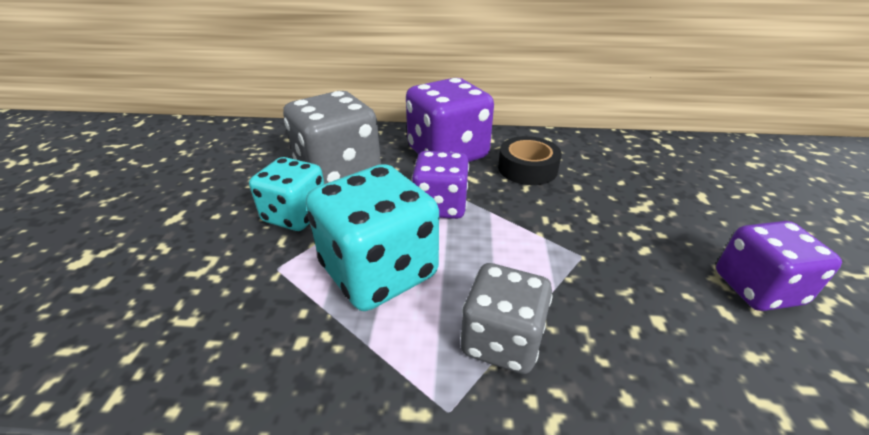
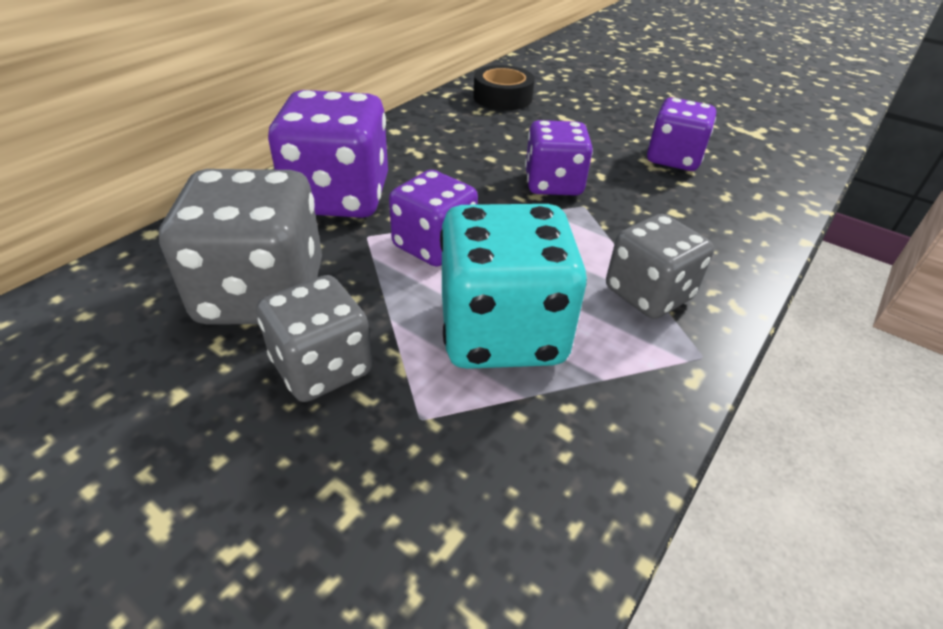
camera: 60 degrees left, 5 degrees up
(296, 215) = (322, 367): turquoise dice -> grey dice
(527, 168) = (432, 166): black tape -> black tape (502, 97)
(588, 228) = (553, 184): none -> purple dice

